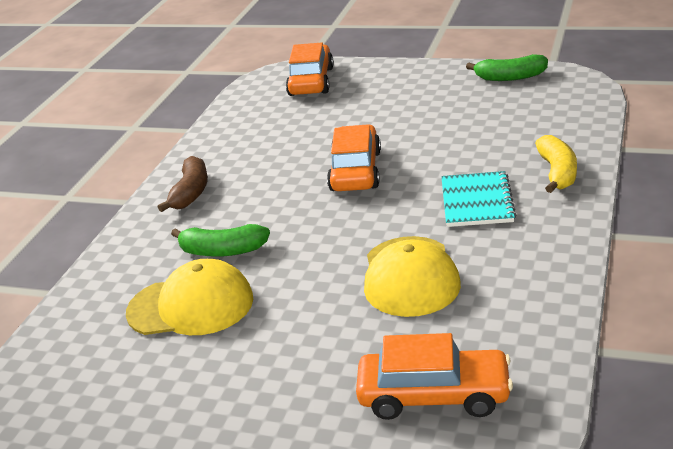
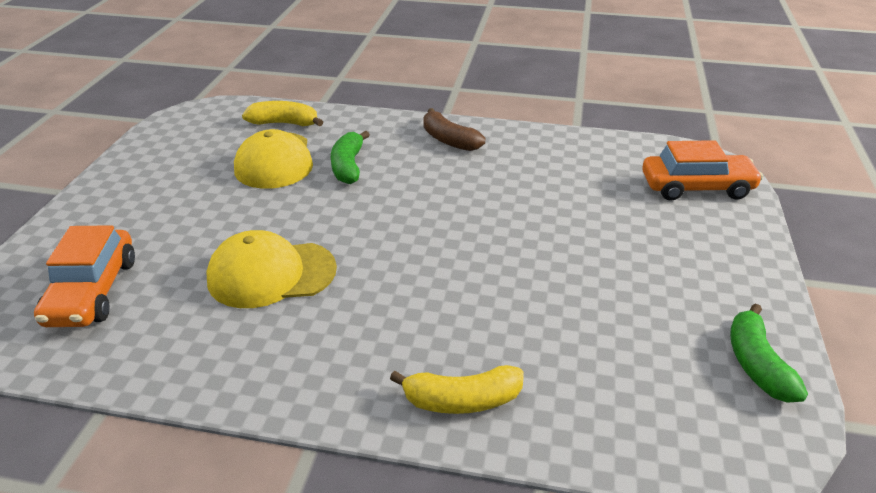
camera: 80 degrees right, 5 degrees up
(98, 311) = (284, 123): none -> yellow banana
(191, 192) = (449, 140): brown banana -> brown banana turned 45 degrees clockwise
(355, 171) = (480, 231): orange car -> none
(477, 201) = (402, 322): turquoise notebook -> none

